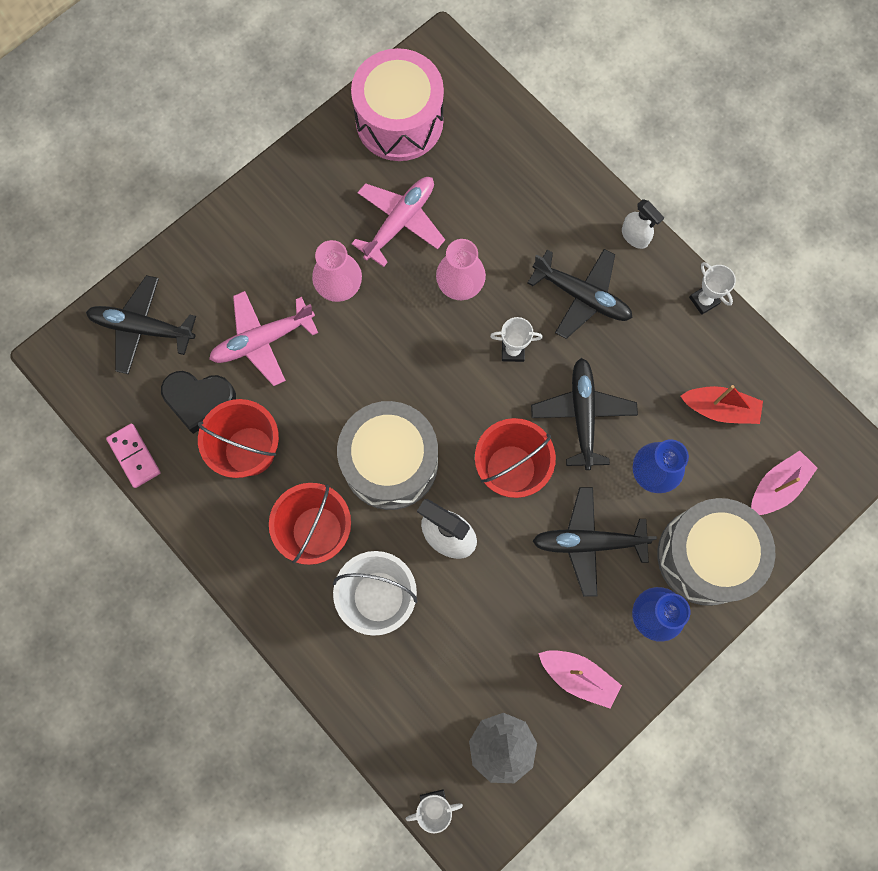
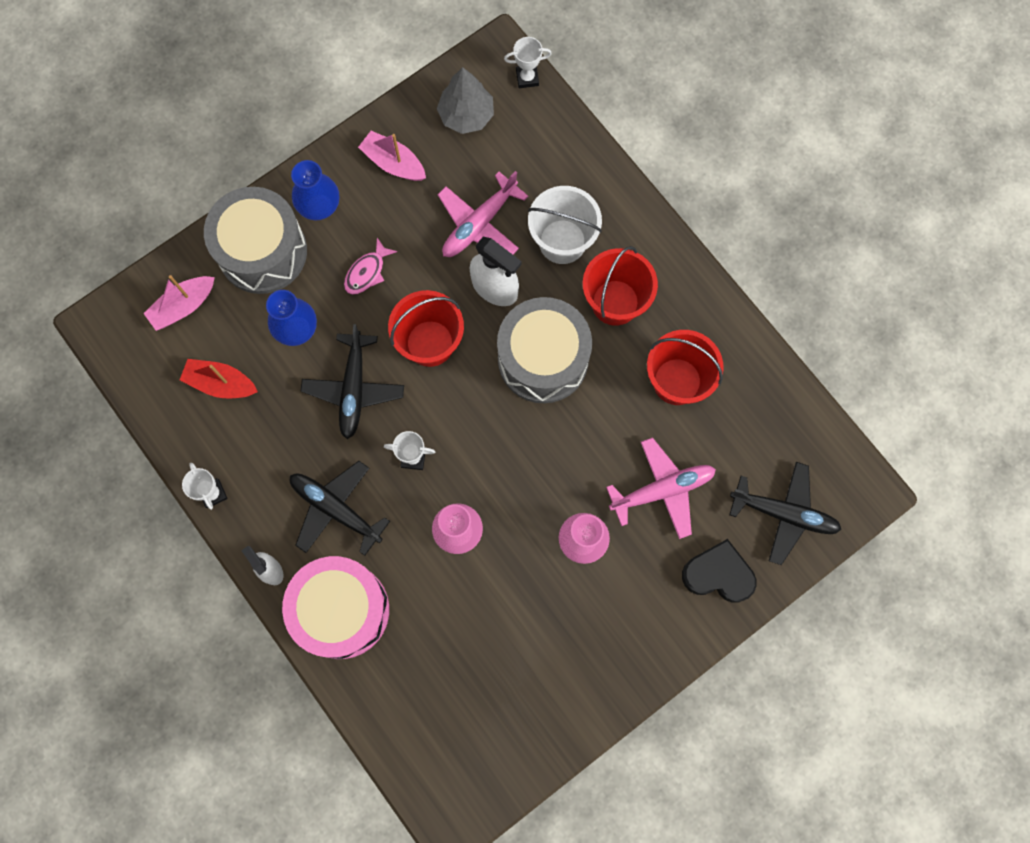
camera: 175 degrees left, 0 degrees up
(134, 456) = (787, 386): pink domino -> none
(199, 400) = (725, 434): black heart -> black heart (718, 574)
(399, 121) = (505, 731): pink drum -> pink drum (341, 610)
(400, 222) = (514, 608): pink plane -> pink plane (479, 224)
(588, 542) = (367, 272): black plane -> pink fish

